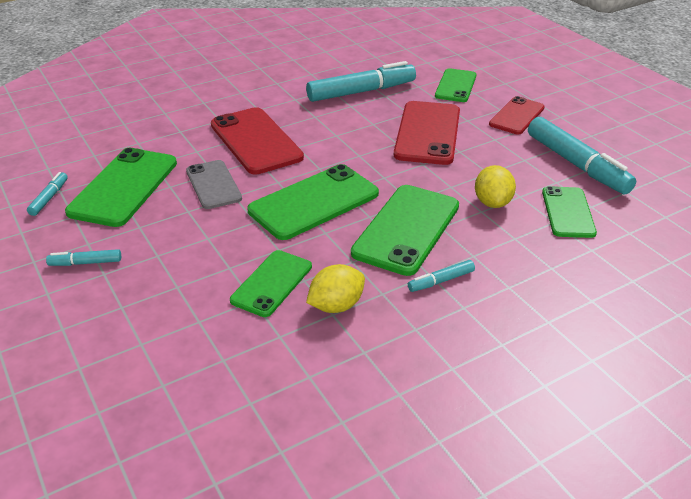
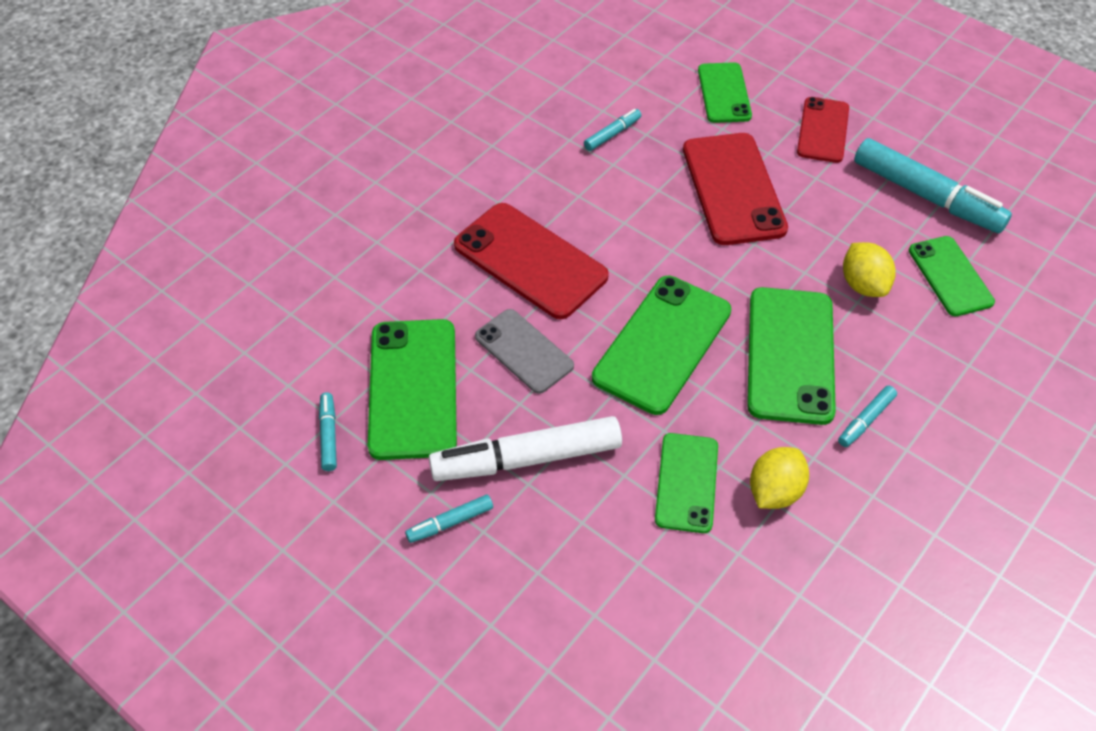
camera: 20 degrees left, 15 degrees up
(167, 241) = (526, 458): none -> white marker
(361, 92) = (612, 134): turquoise marker -> turquoise marker, size x0.46

